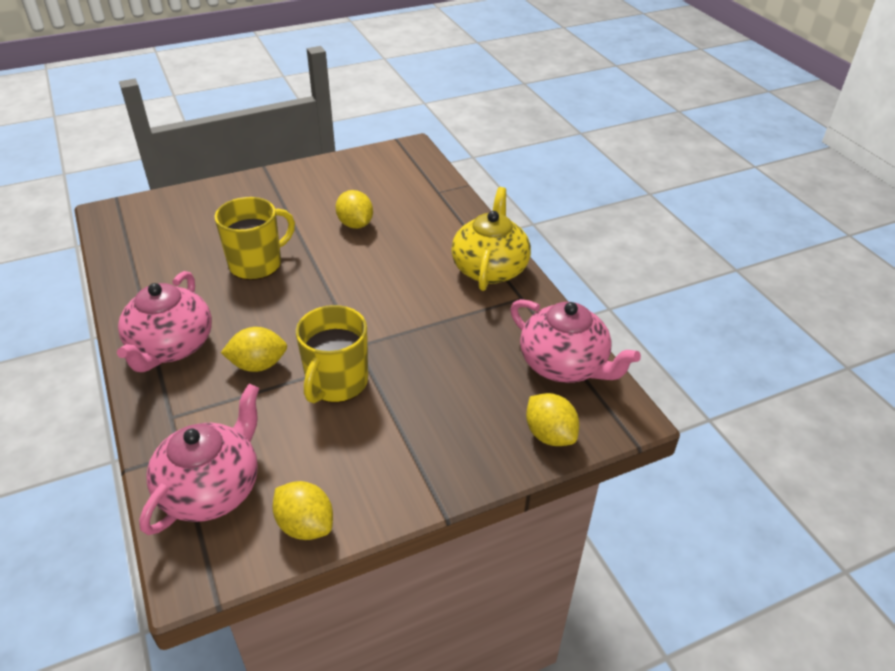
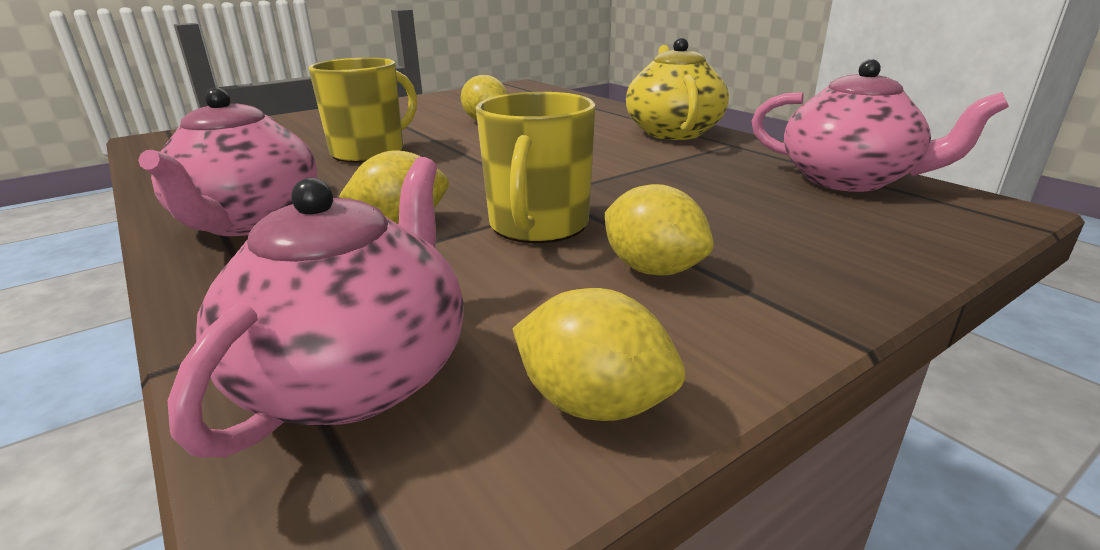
camera: 10 degrees left, 15 degrees down
(549, 435) = (913, 235): yellow lemon -> yellow lemon (653, 269)

